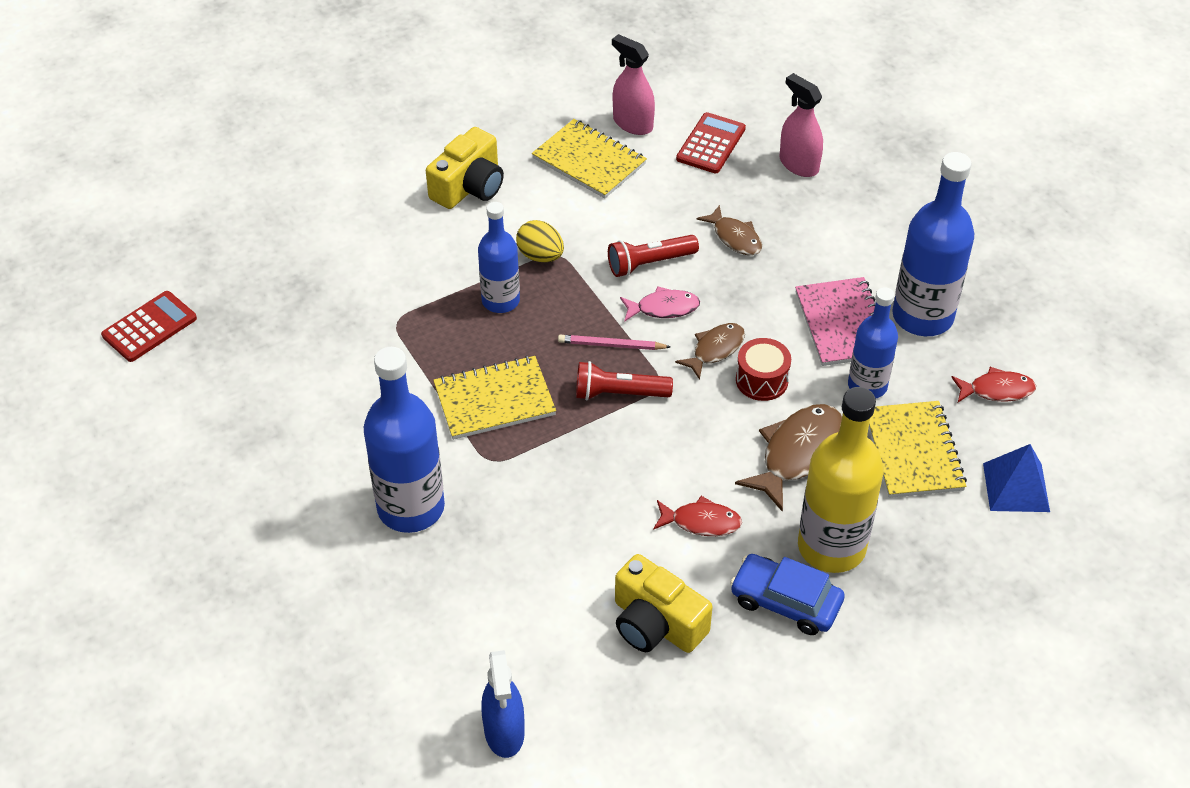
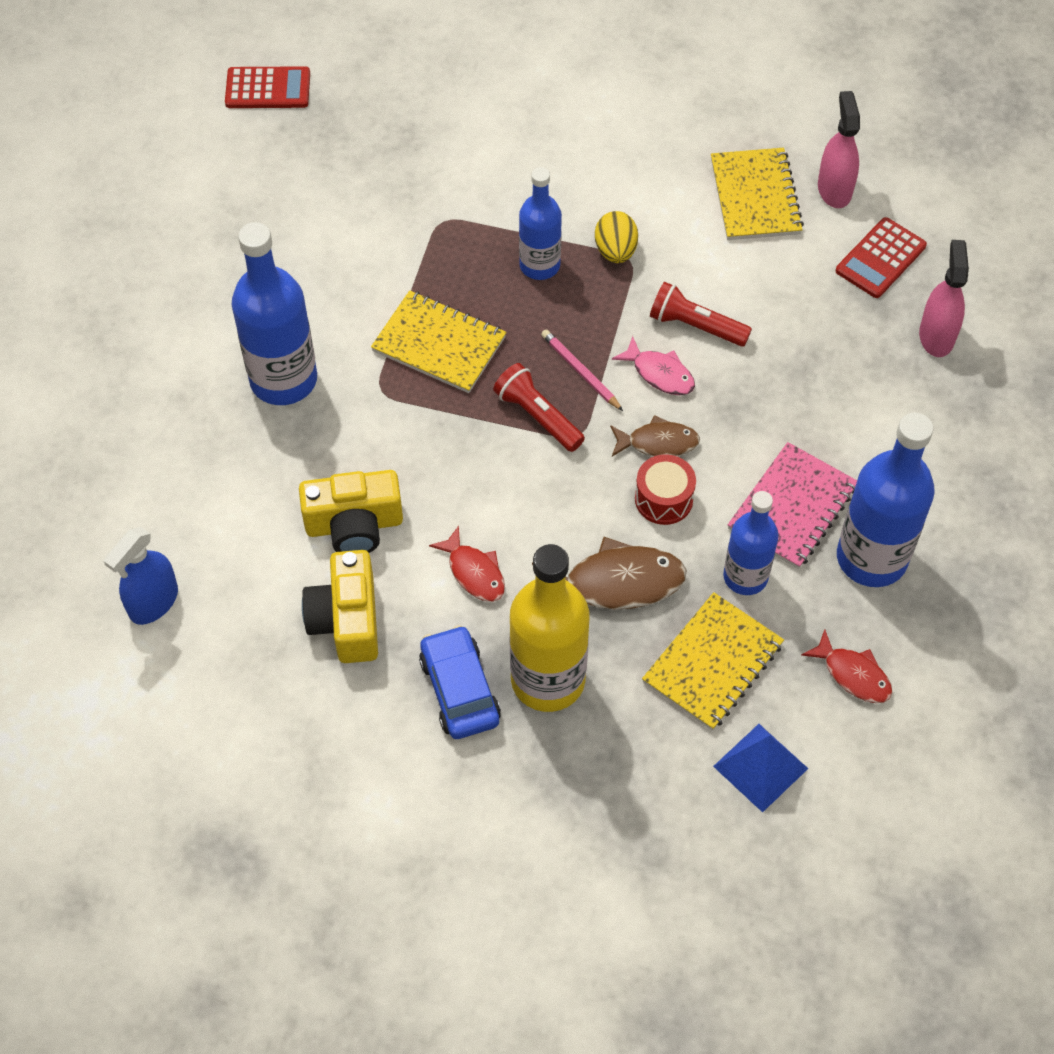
camera: 45 degrees right, 10 degrees up
(469, 187) = (630, 147): yellow camera -> yellow camera (354, 525)
(711, 144) = (880, 258): red calculator -> red calculator turned 150 degrees clockwise
(735, 237) = (795, 359): brown fish -> none

